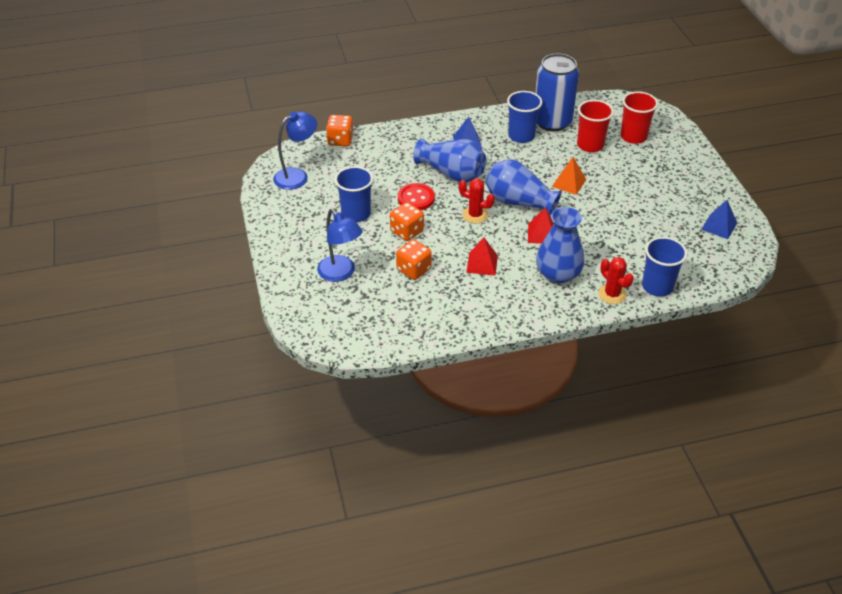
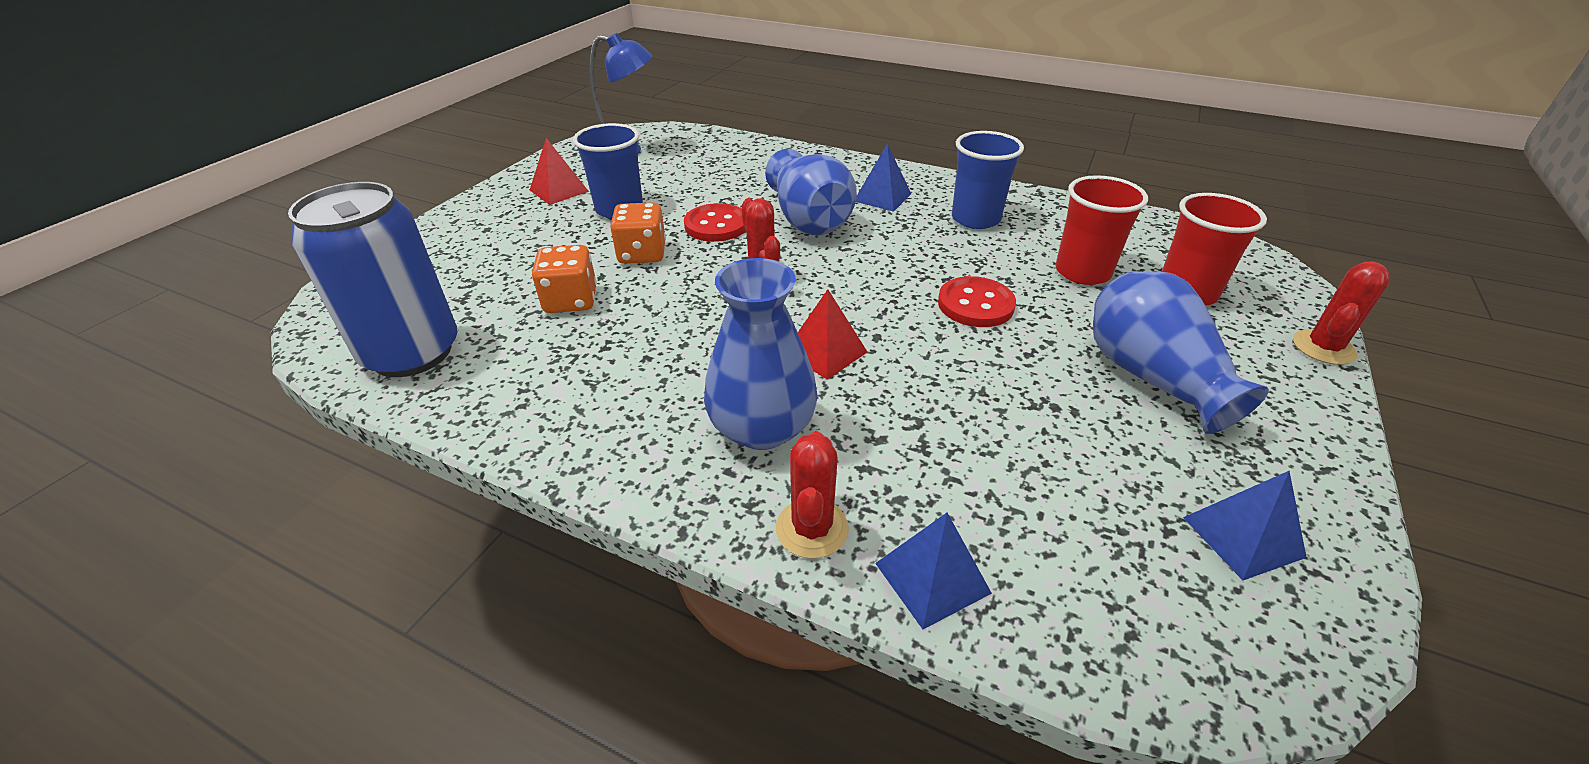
camera: 40 degrees right, 5 degrees down
(340, 140) = (729, 140): orange dice -> none
(341, 273) = (487, 260): blue lamp -> none
(482, 264) = (669, 343): red pyramid -> red pyramid (559, 190)
(518, 202) = (853, 292): blue vase -> blue vase (1151, 377)
(552, 122) = (1050, 221): blue can -> blue can (412, 353)
(569, 183) = (975, 304): orange pyramid -> red button
(657, 286) = (932, 577): blue cup -> blue pyramid
(692, 140) = (1323, 347): none -> red cactus

